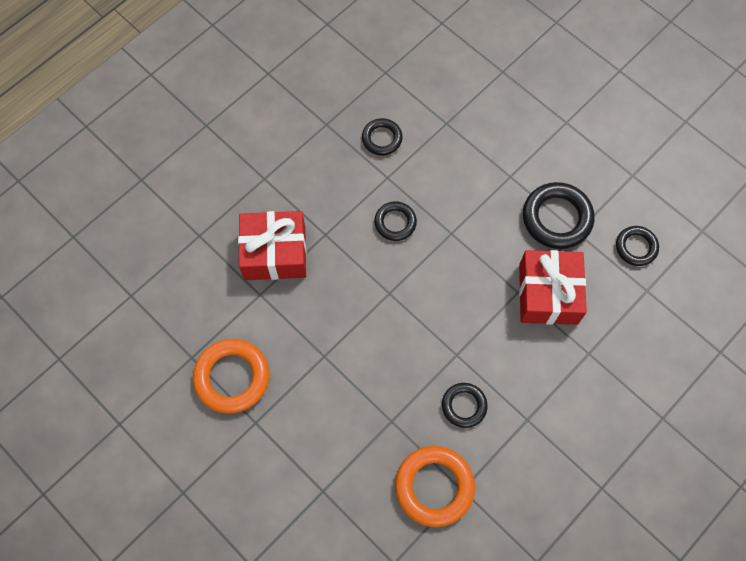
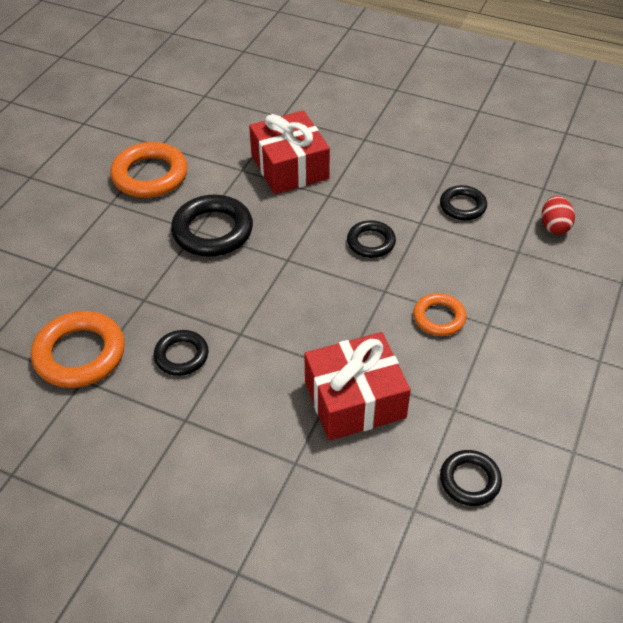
camera: 70 degrees right, 20 degrees down
(430, 86) = (554, 226): none -> red egg
(492, 206) = (439, 318): none -> orange ring
(557, 218) = (460, 383): black ring -> black ring (212, 231)

